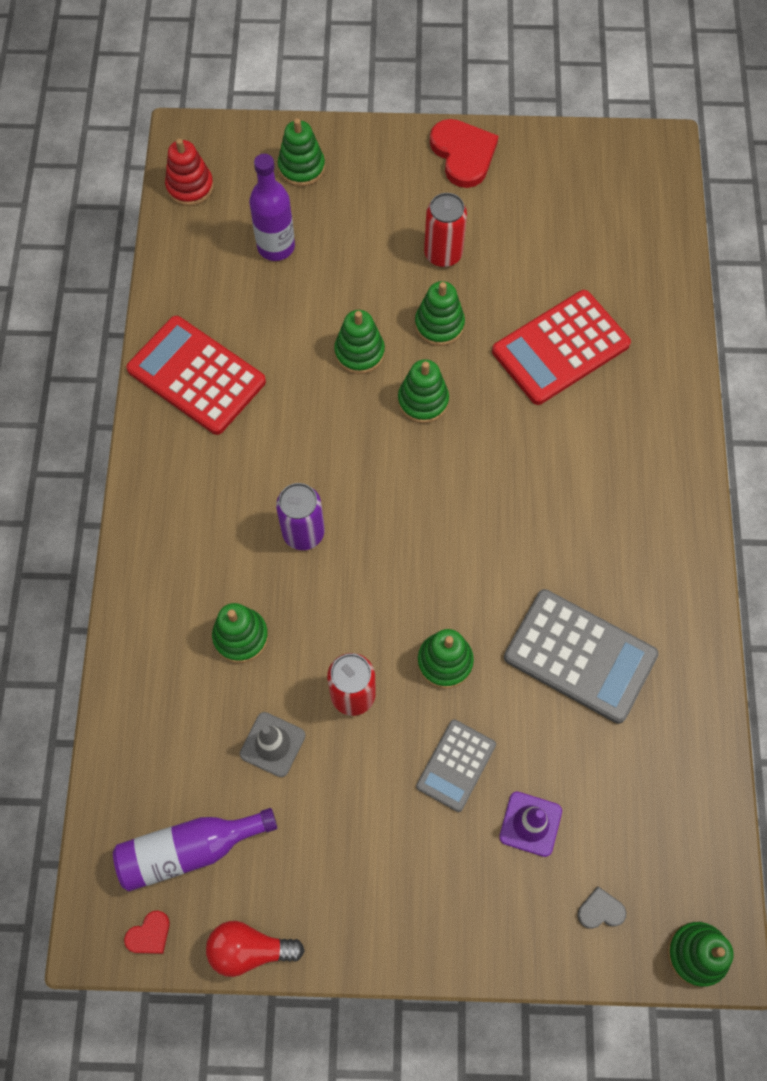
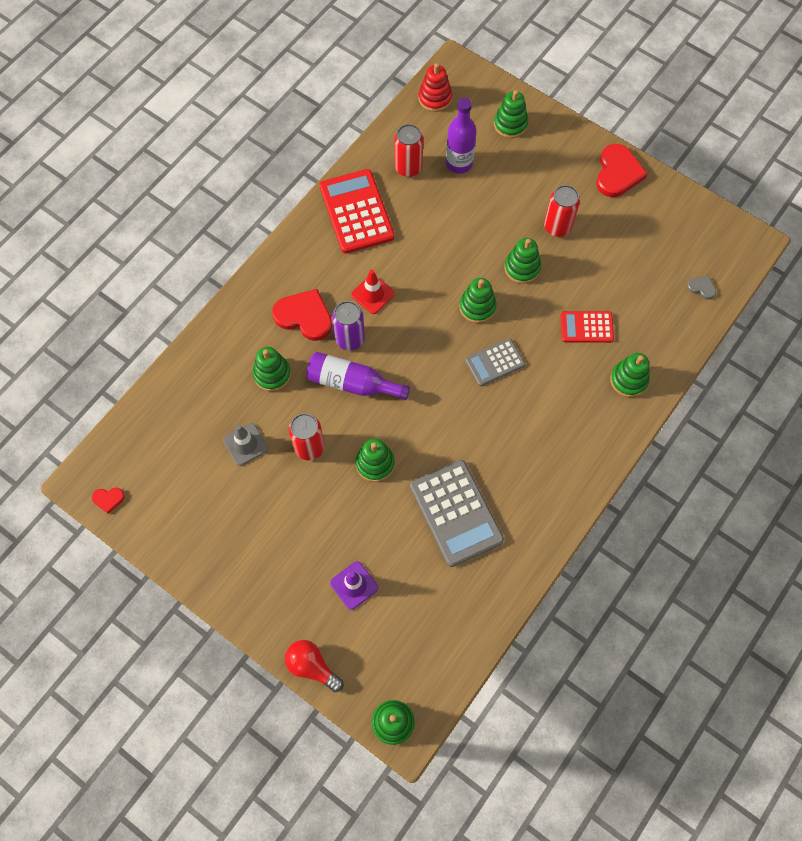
camera: 35 degrees right, 0 degrees up
(189, 849) = (161, 470): purple bottle -> purple bottle (352, 383)
(219, 286) = (408, 167): none -> red can
(227, 540) = (304, 316): none -> red heart
(249, 949) = (153, 543): red light bulb -> red light bulb (312, 666)
(290, 462) = (373, 294): none -> red traffic cone
(359, 352) = (461, 255): green stacking toy -> green stacking toy (628, 380)
(456, 765) = (337, 524): grey calculator -> grey calculator (494, 362)
(560, 348) = (586, 327): red calculator -> red calculator, size x0.58
(600, 910) = (357, 659): grey heart -> grey heart (701, 288)

